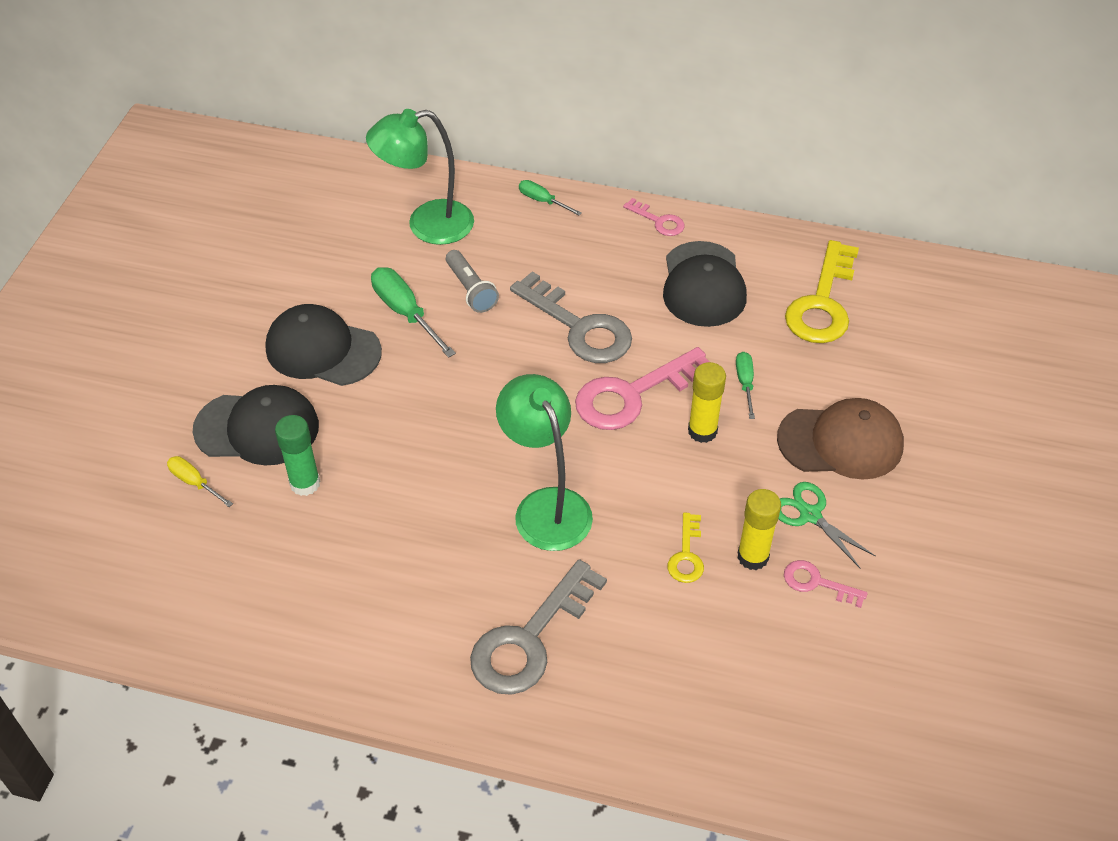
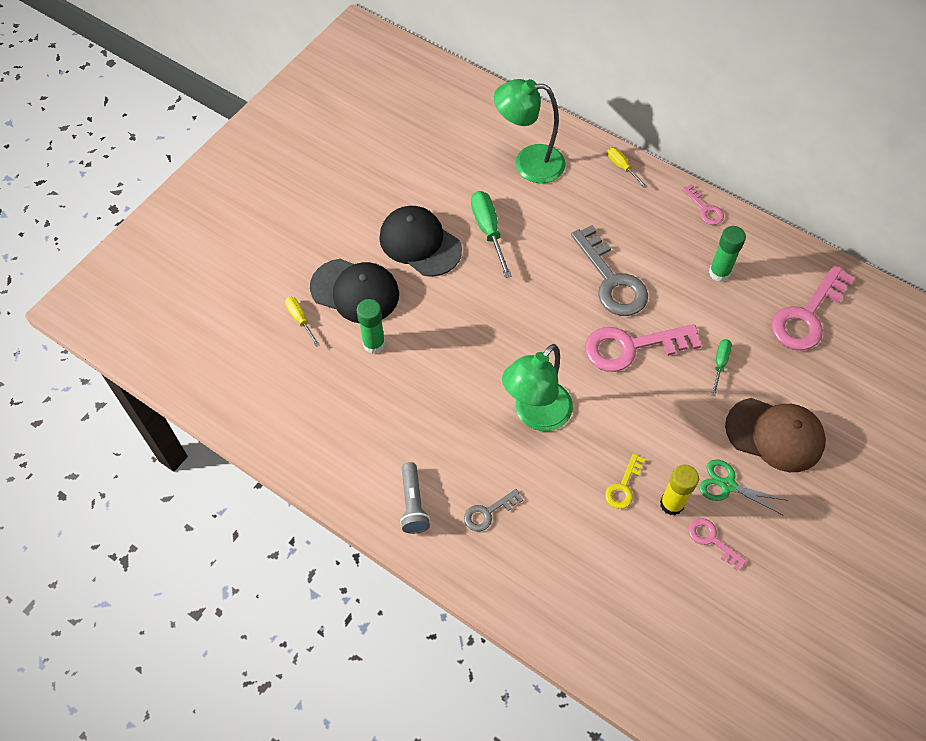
camera: 20 degrees right, 10 degrees up
(471, 290) = (542, 226): grey flashlight -> grey flashlight (413, 504)
(529, 639) = (488, 512): grey key -> grey key, size x0.50
(542, 201) = (622, 167): green screwdriver -> yellow screwdriver
(546, 506) = (535, 415): green lamp -> green lamp turned 135 degrees counterclockwise
(702, 431) = (672, 393): yellow glue stick -> none
(703, 285) = (719, 273): black cap -> green glue stick
(810, 515) = (728, 485): green scissors -> green scissors turned 45 degrees counterclockwise
(822, 303) = (807, 316): yellow key -> pink key

